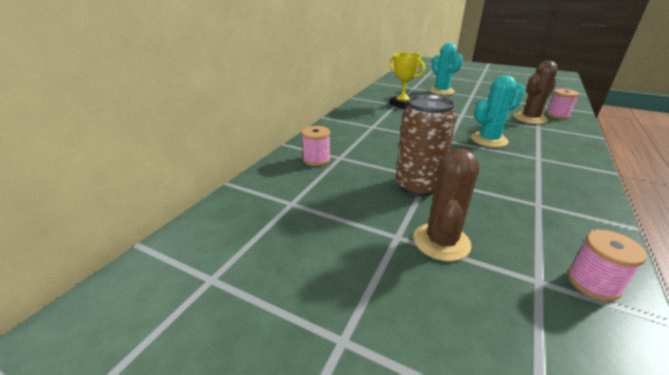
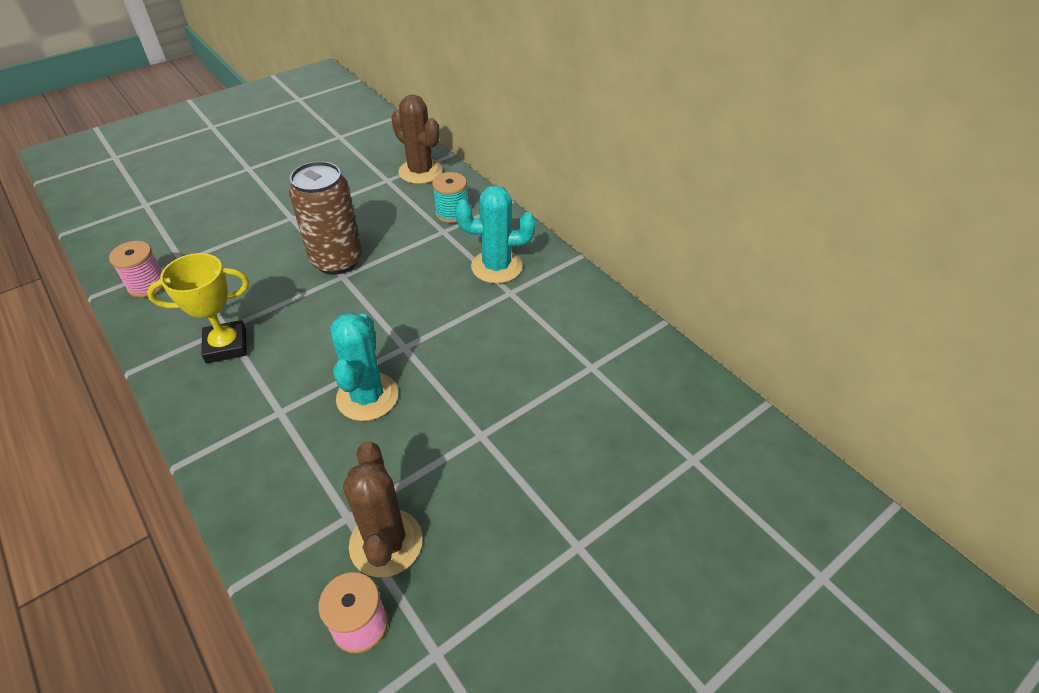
camera: 115 degrees right, 15 degrees up
(316, 159) = (452, 213): pink spool -> turquoise spool
(402, 104) = (585, 375): yellow trophy -> yellow trophy (226, 346)
(441, 91) = (640, 501): turquoise cactus -> turquoise cactus (496, 267)
(441, 242) = (261, 236): brown cactus -> brown cactus (420, 172)

